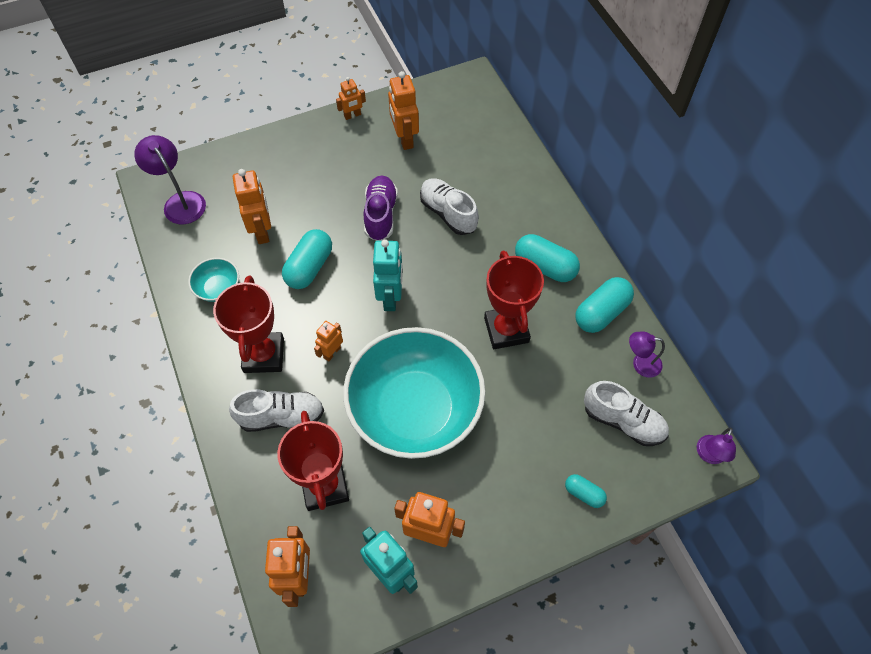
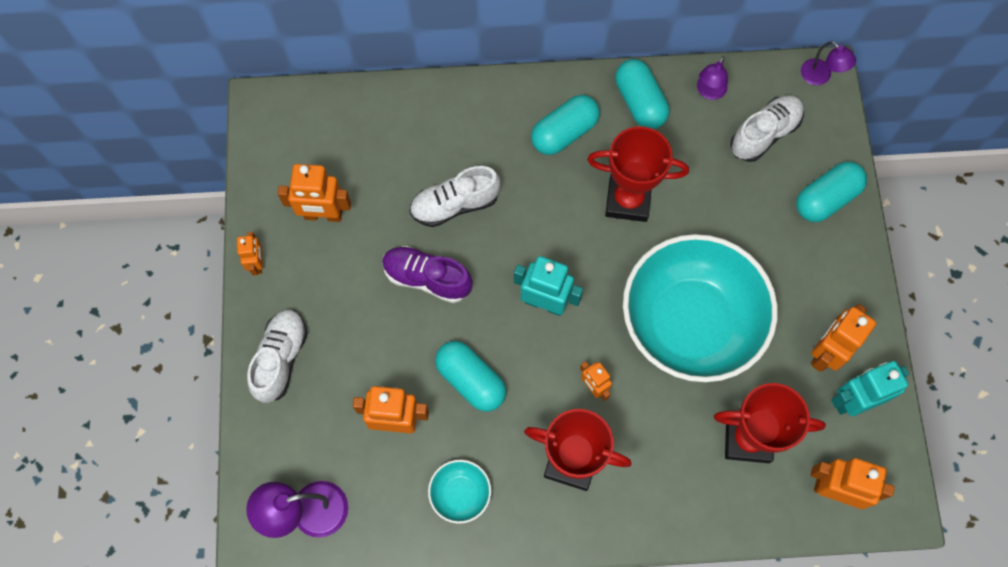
camera: 70 degrees left, 10 degrees up
(281, 417) = (654, 463): white shoe -> white shoe (281, 359)
(584, 494) = (826, 199): turquoise capsule -> turquoise capsule, size x1.81

